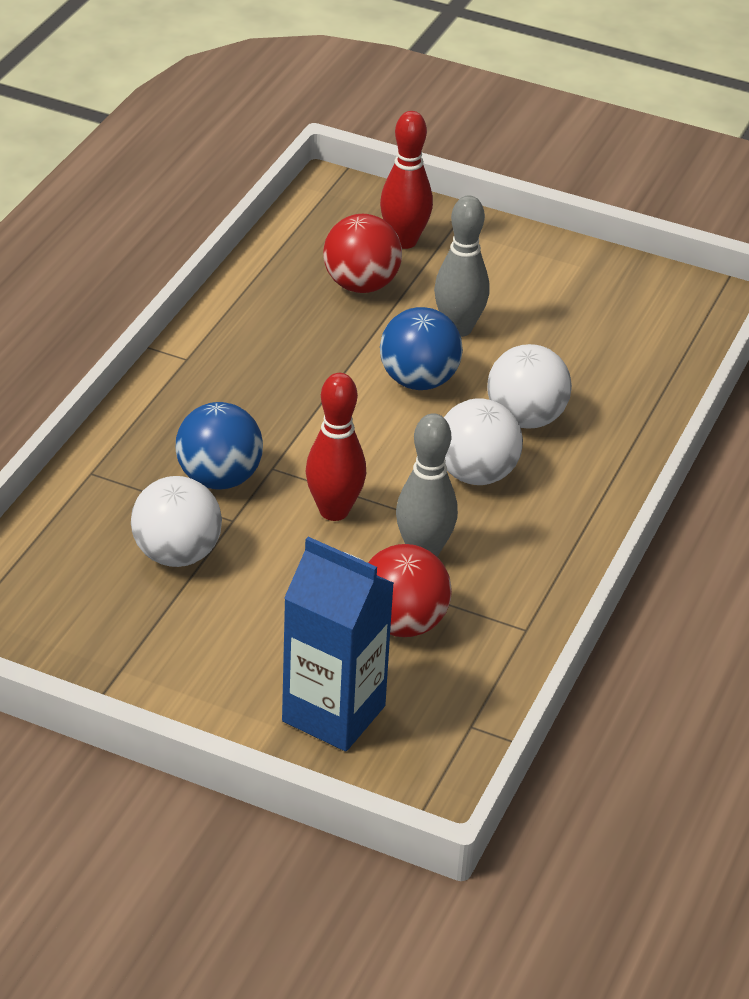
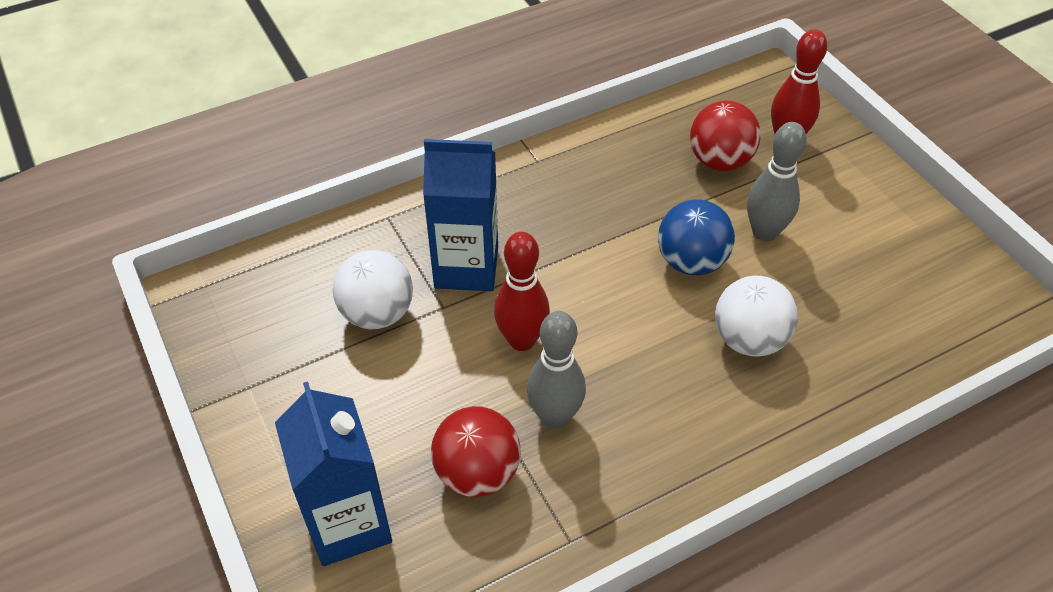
camera: 40 degrees right, 10 degrees up
(219, 479) = (466, 267): blue ball -> blue carton
(476, 474) = (662, 369): white ball -> none

